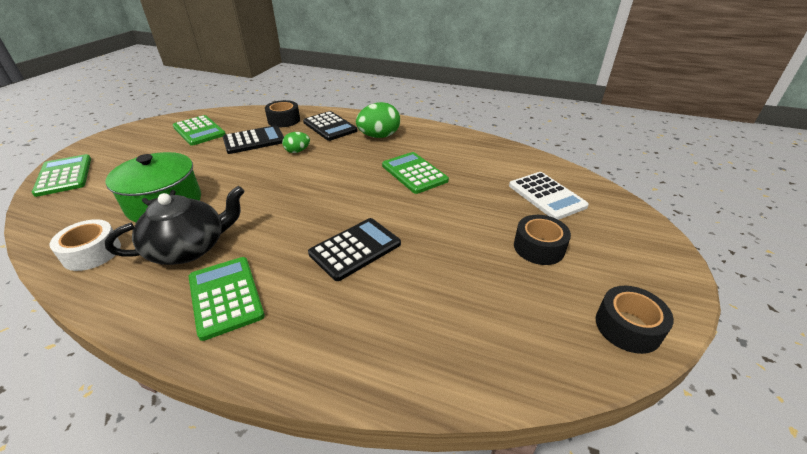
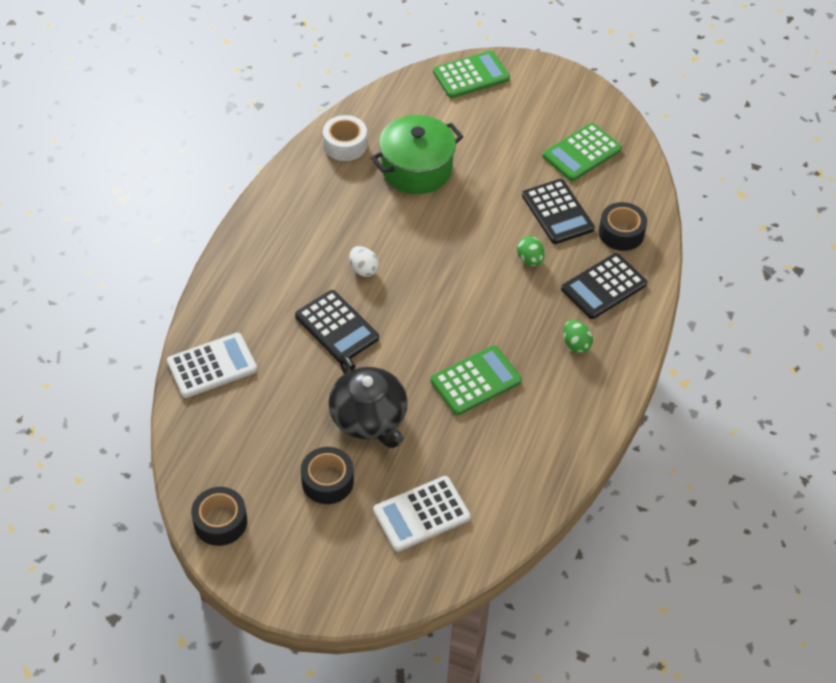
camera: 90 degrees right, 15 degrees up
(189, 248) = (346, 206): black teapot -> black teapot (369, 417)
(226, 296) = (284, 245): green calculator -> none
(283, 233) = (363, 269): none -> white egg
(379, 136) = (576, 344): green egg -> green egg, size x0.57
(411, 356) = (212, 366): none -> white calculator

